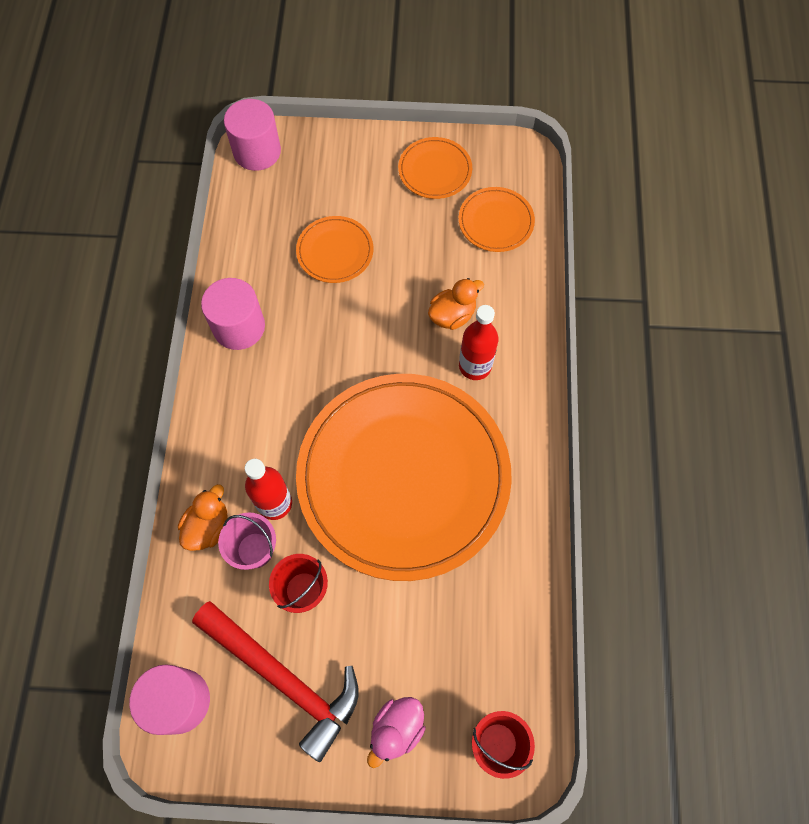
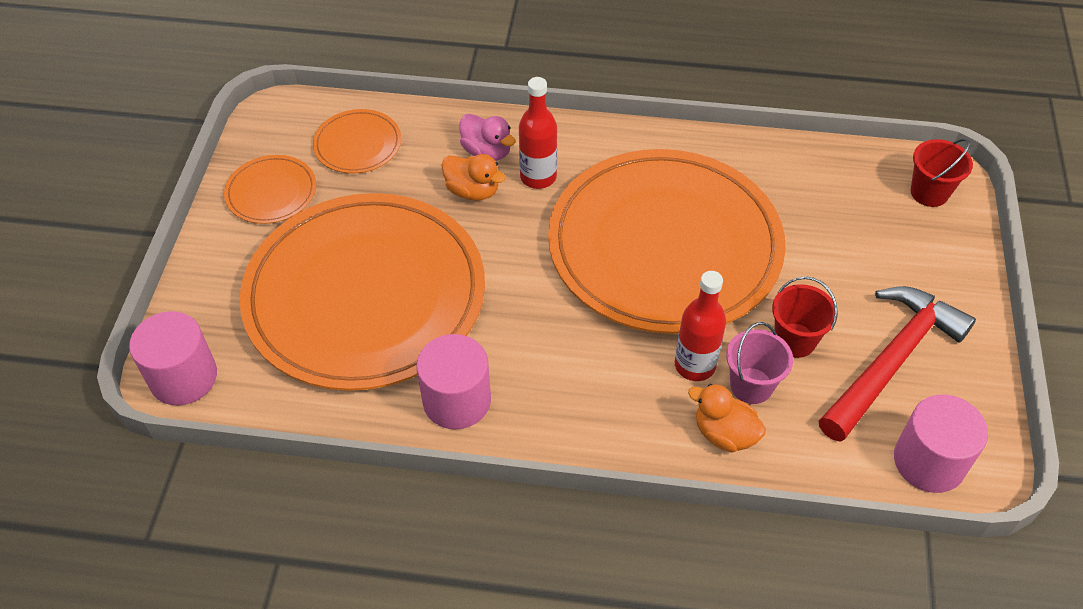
camera: 85 degrees left, 15 degrees down
(335, 251) = (365, 295): orange plate -> orange plate, size x2.47
(396, 729) = (929, 267): pink duck -> pink duck (487, 152)
(452, 315) = (472, 191): orange duck -> orange duck turned 150 degrees clockwise

